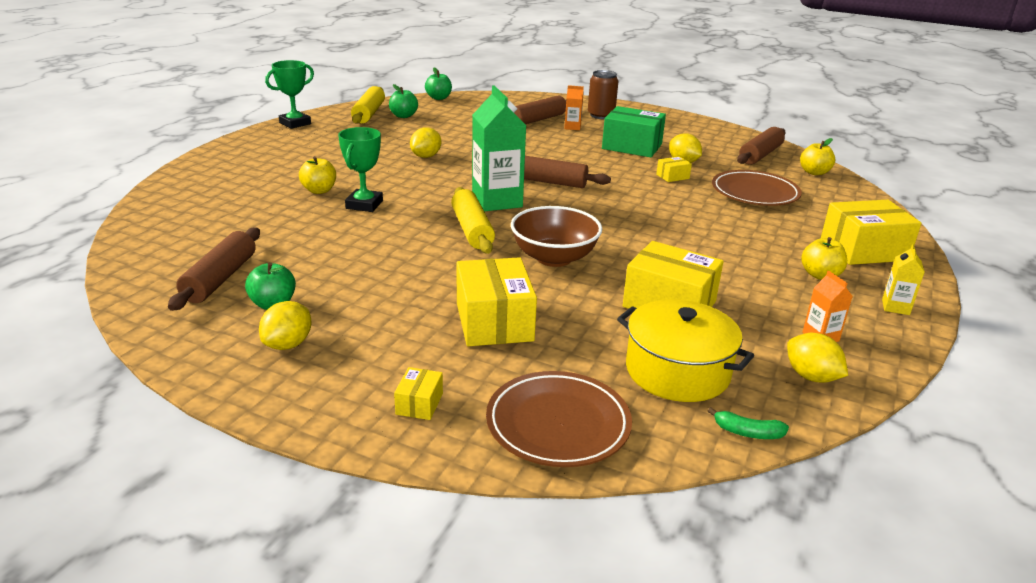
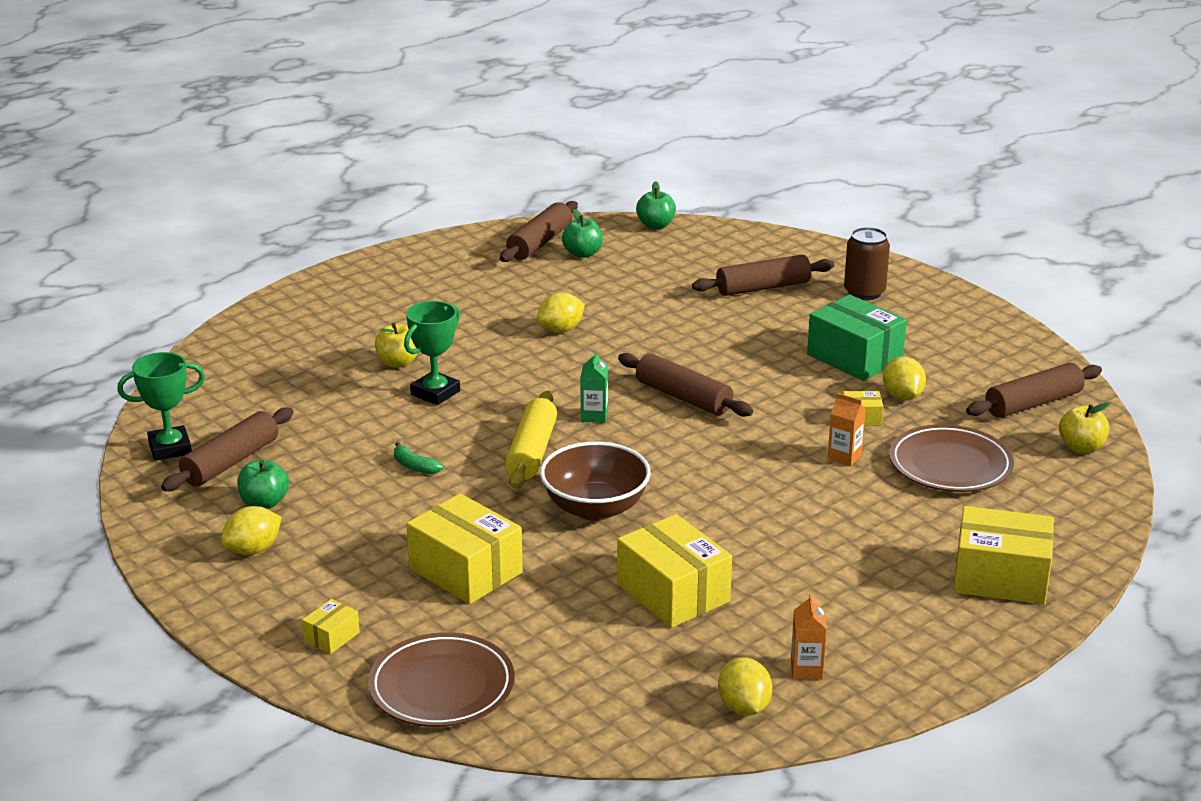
camera: 25 degrees right, 0 degrees up
(295, 123) = (435, 247): green trophy -> green trophy (170, 448)
(369, 113) = (540, 243): yellow rolling pin -> brown rolling pin
(494, 322) = (465, 570): yellow box -> yellow box turned 60 degrees counterclockwise
(497, 201) = (594, 416): green carton -> green carton, size x0.47
(572, 127) = (801, 309): orange carton -> orange carton (844, 457)
(677, 371) = (606, 667): yellow pot -> none
(747, 432) = (615, 741): green banana -> green banana (414, 466)
(820, 275) = (898, 598): yellow apple -> none
(895, 307) = (944, 657): yellow carton -> none

